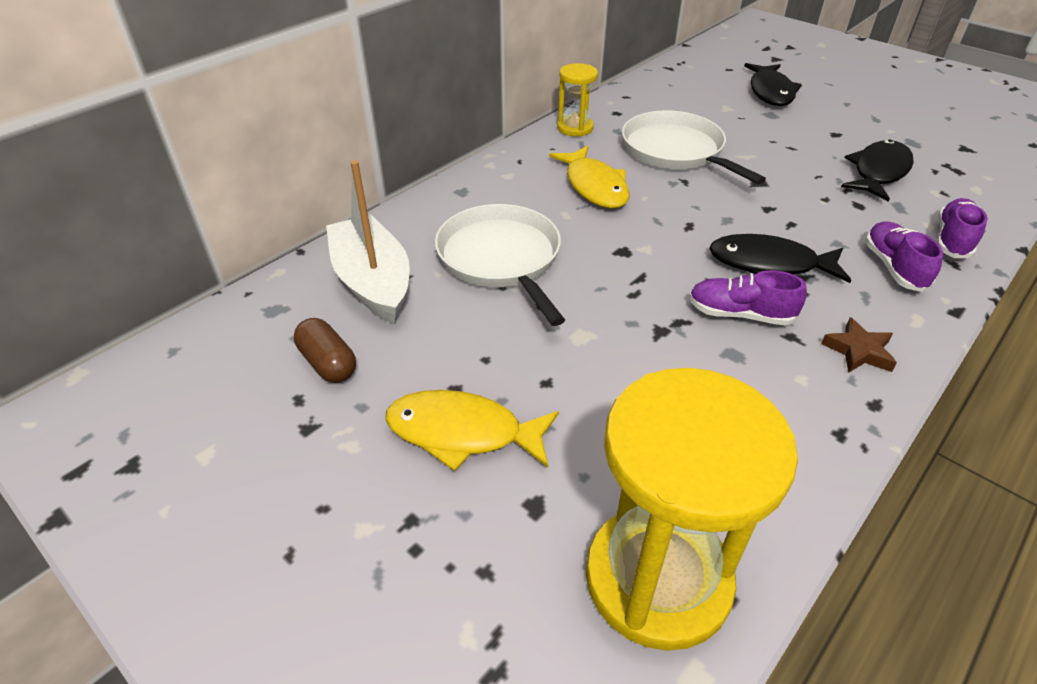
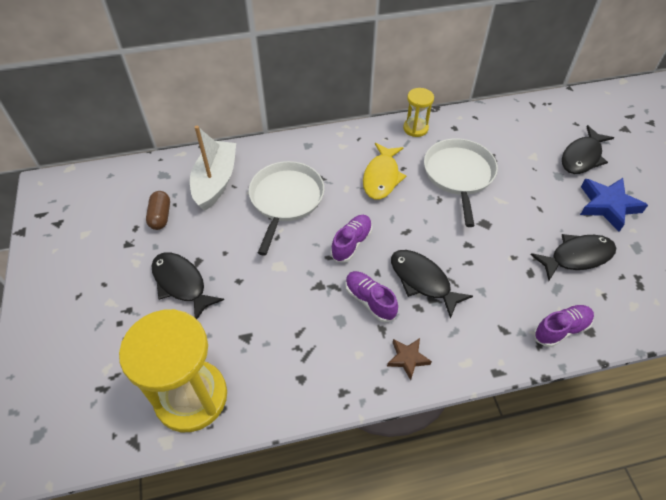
camera: 35 degrees right, 10 degrees up
(463, 433) = (181, 284): yellow fish -> black fish
(844, 121) = (607, 205): none -> blue star
(893, 267) = (495, 324): purple shoe -> purple shoe (351, 243)

